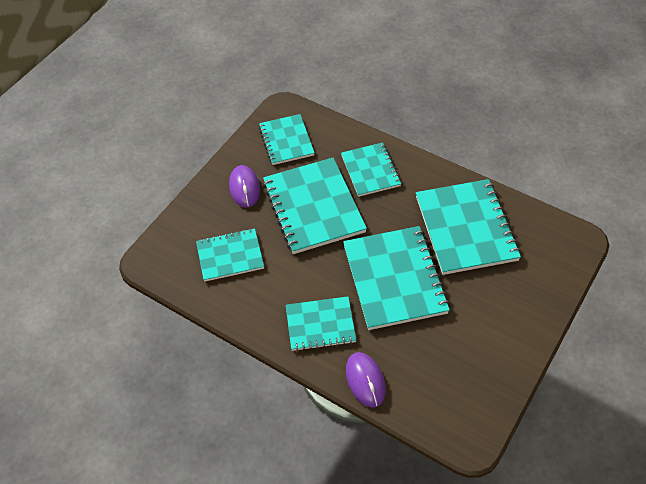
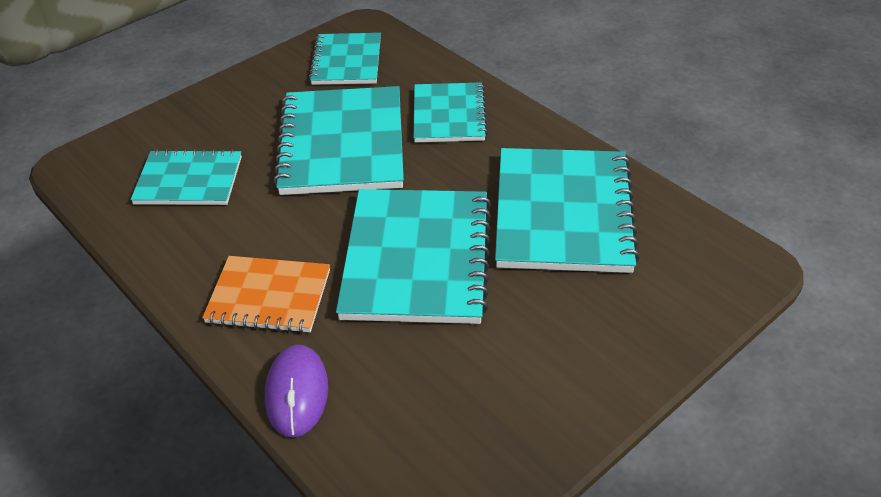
camera: 15 degrees right, 10 degrees down
(244, 188) = (258, 104): purple mouse -> none
(320, 325) = (269, 296): turquoise notebook -> orange notebook

